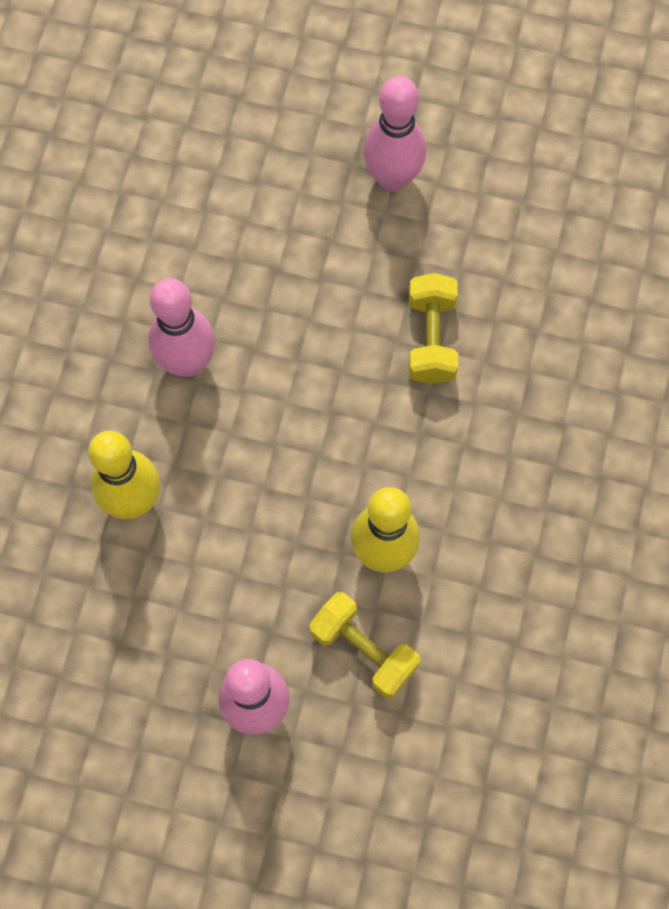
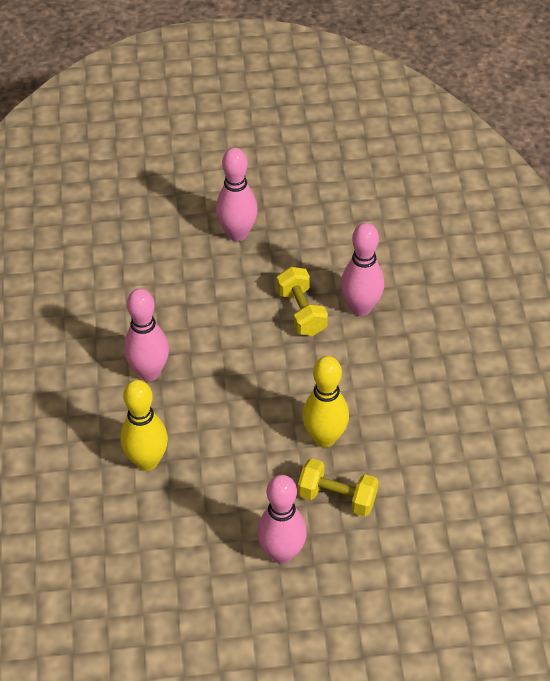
camera: 20 degrees left, 20 degrees down
(517, 360) = (360, 308): none -> pink bowling pin

